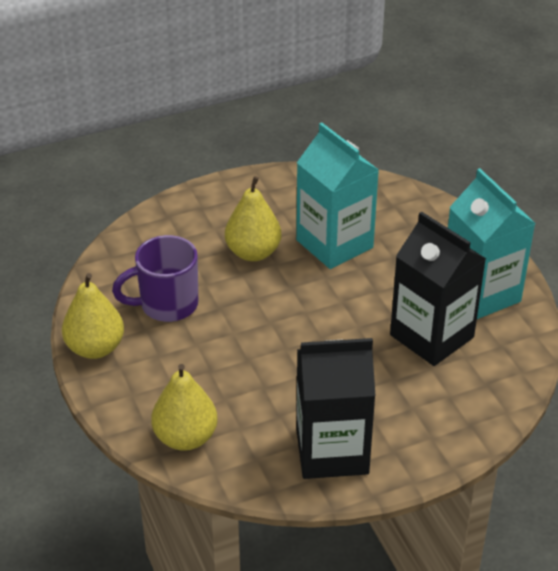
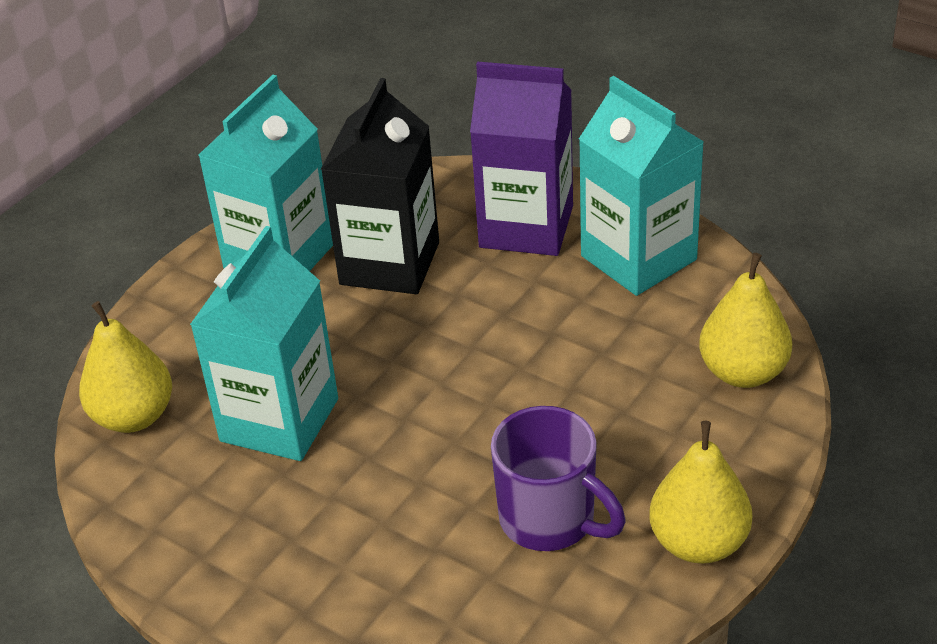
camera: 120 degrees left, 0 degrees up
(253, 252) = (364, 491): yellow pear -> yellow pear (134, 416)
(332, 451) = (638, 258): black carton -> turquoise carton
(414, 414) = (526, 227): none -> purple carton

